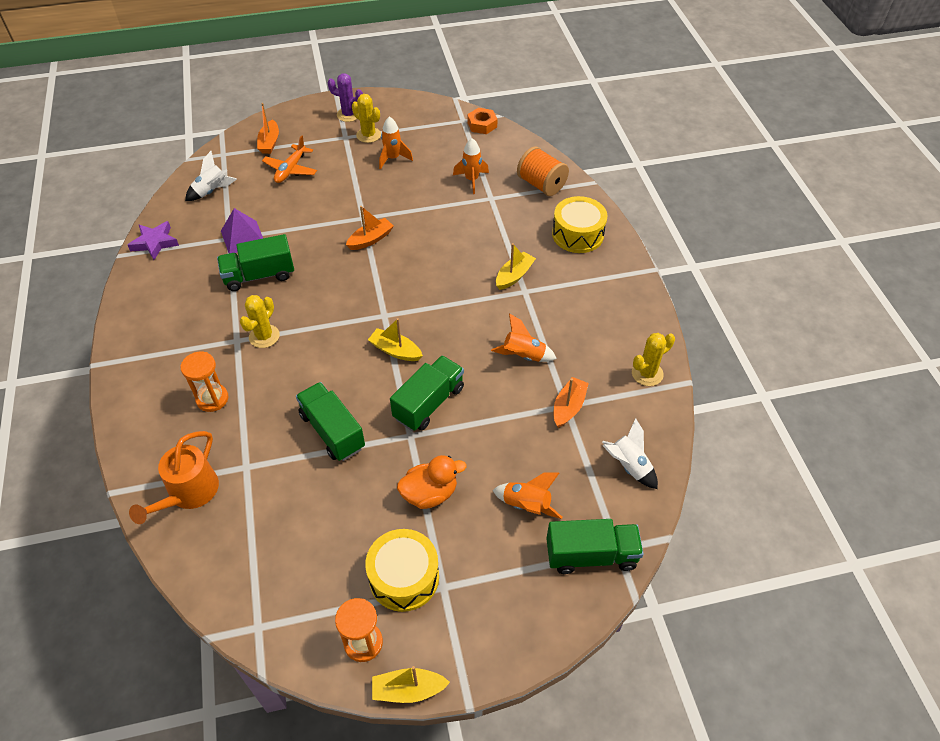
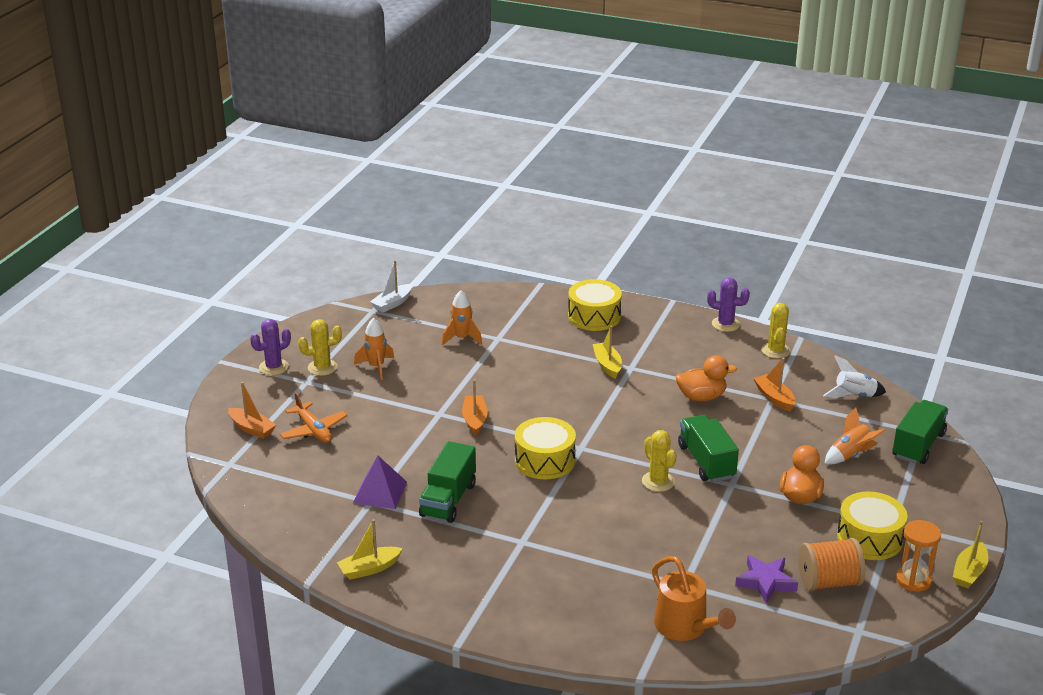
camera: 55 degrees left, 20 degrees down
(155, 243) = (318, 551): purple star -> purple star (766, 582)
(212, 191) = (282, 490): white rocket -> none
(212, 399) = (583, 579): orange hourglass -> none
(264, 336) = (535, 523): yellow cactus -> yellow cactus (658, 481)
(332, 431) = (689, 523): green truck -> none
(349, 303) = (545, 460): none -> yellow drum
(395, 350) = (630, 457): yellow boat -> yellow boat (369, 569)
(482, 125) = (392, 303): orange nut -> white boat
(523, 356) = (701, 397): orange rocket -> orange duck
(541, 185) = (512, 308): orange spool -> orange spool (829, 582)
(654, 320) = (725, 324): none -> purple cactus

